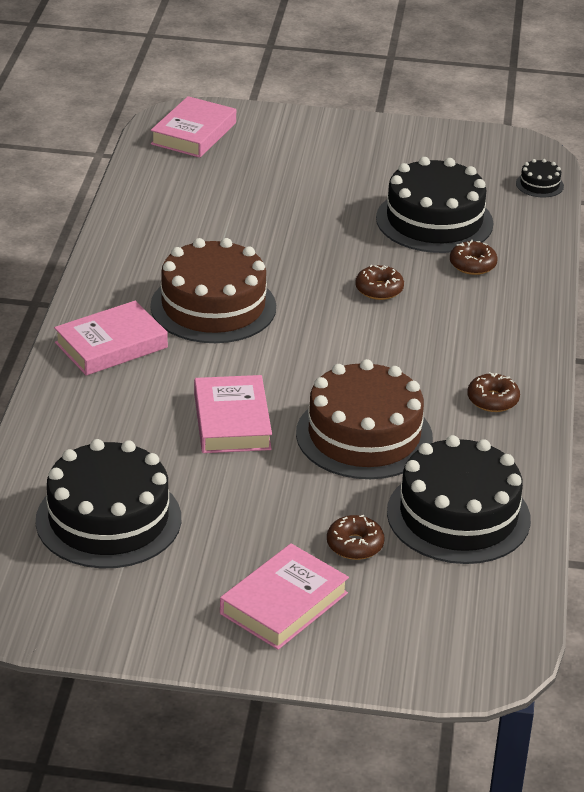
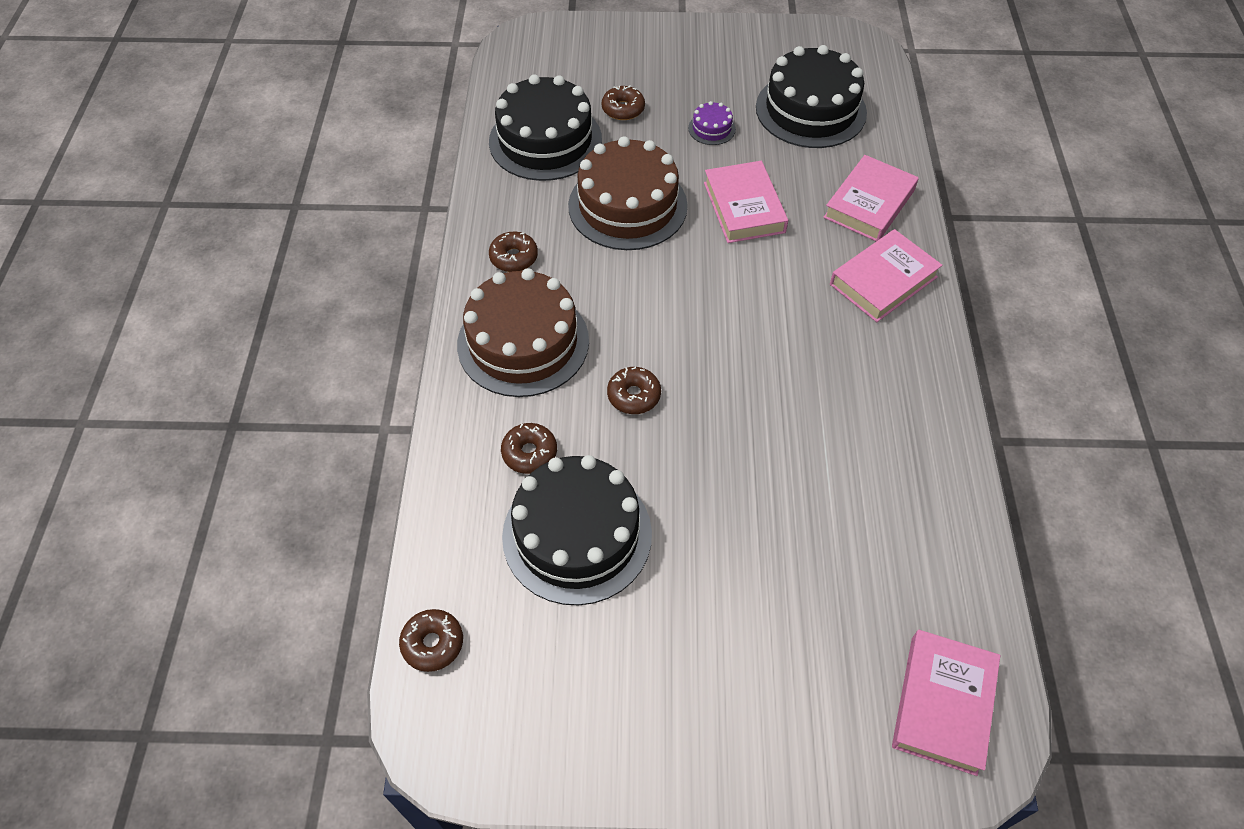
camera: 175 degrees right, 20 degrees up
(213, 306) = (803, 346): brown cake -> brown cake (523, 342)
(244, 509) = (711, 128): none -> purple cake
(284, 603) = (666, 63): pink book -> pink book (869, 204)
(539, 185) = (433, 643): black cake -> brown donut

